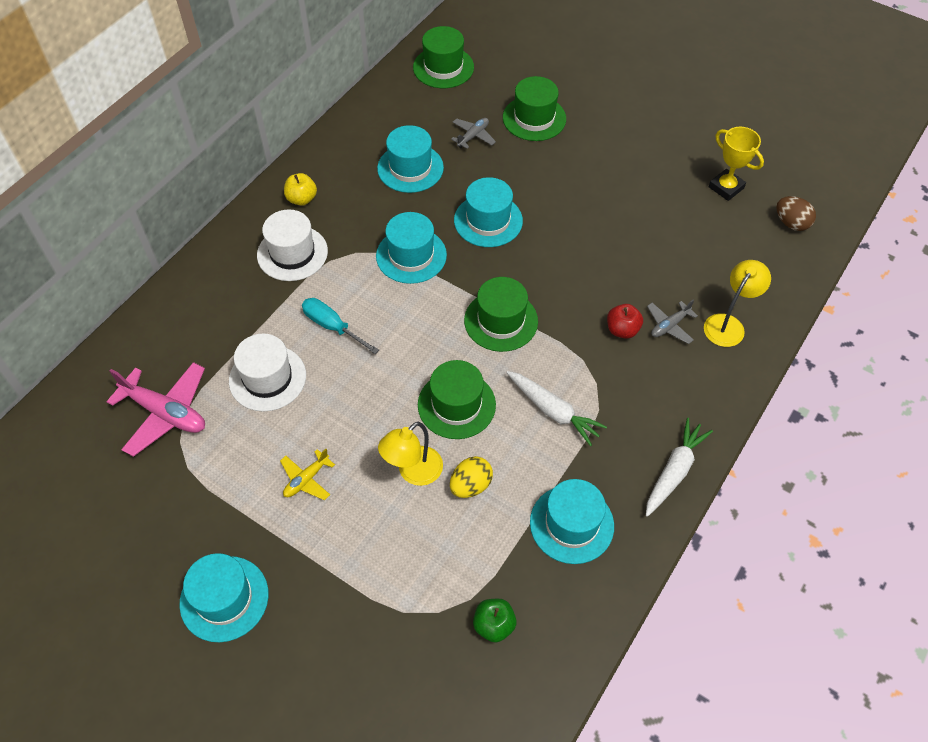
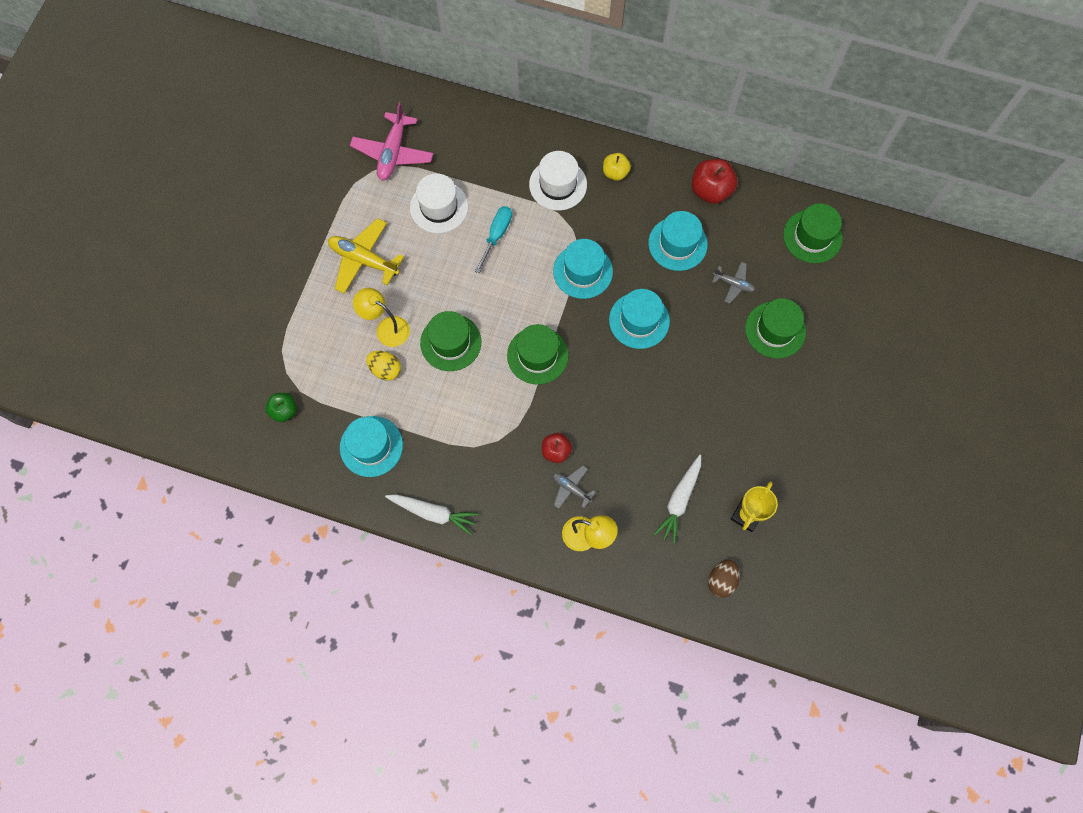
camera: 75 degrees right, 15 degrees up
(224, 598) = (267, 239): turquoise hat -> none
(306, 479) = (364, 260): yellow plane -> yellow plane, size x1.84
(360, 128) = (710, 191): none -> red apple
(553, 411) = (463, 413): white carrot -> white carrot (679, 500)

